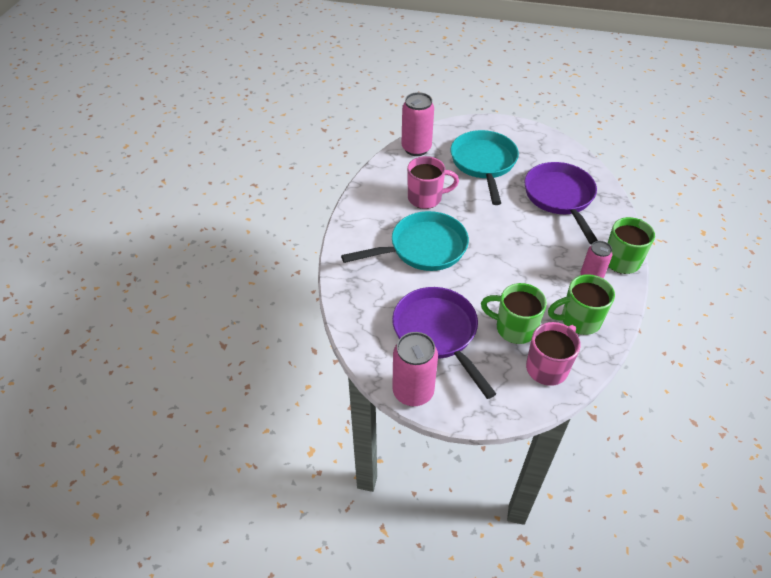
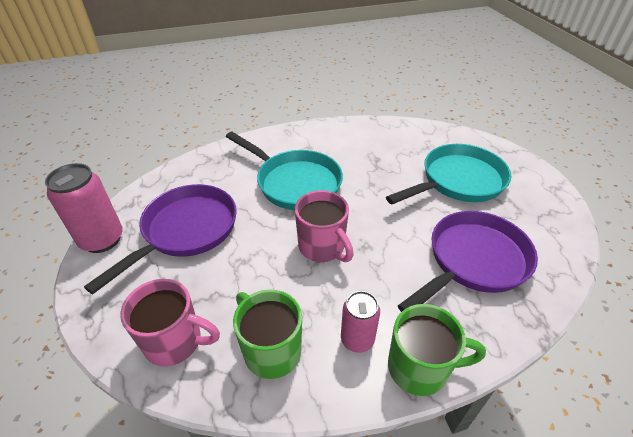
camera: 60 degrees right, 5 degrees down
(416, 148) = (427, 133): pink can -> none
(426, 198) = (365, 161): pink mug -> pink mug (322, 247)
(514, 328) = (223, 289): green mug -> none

